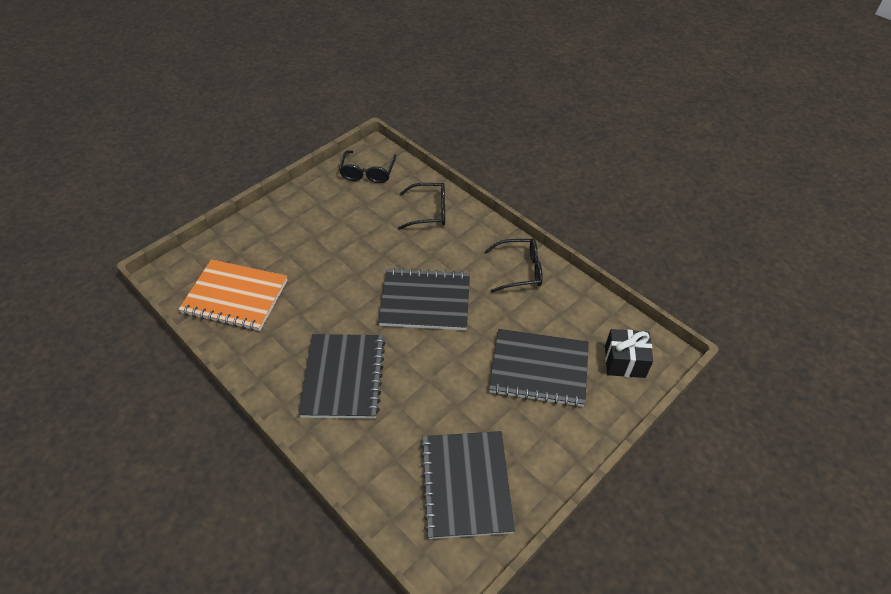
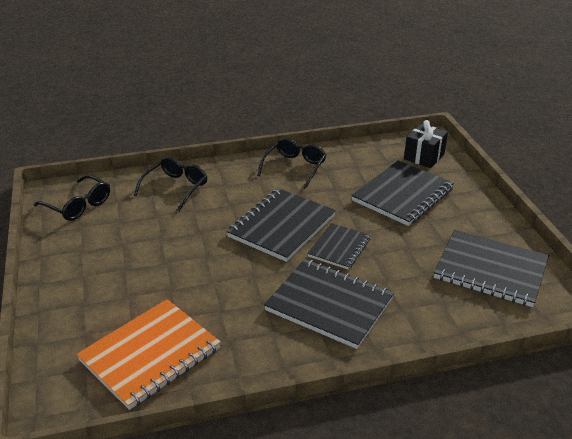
camera: 60 degrees left, 15 degrees down
(422, 353) = (339, 247): none -> black notebook

